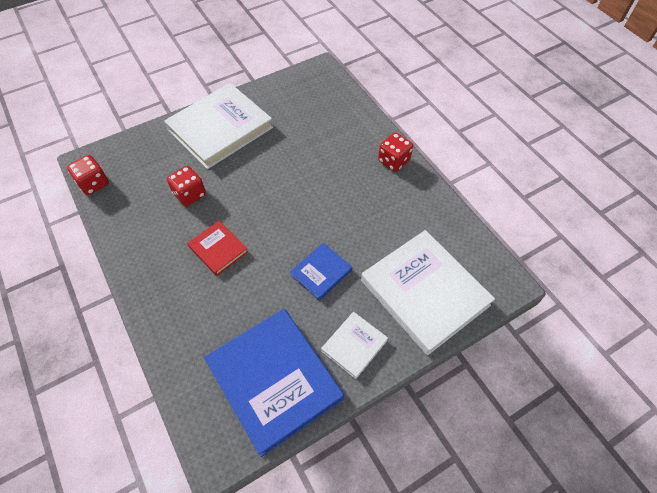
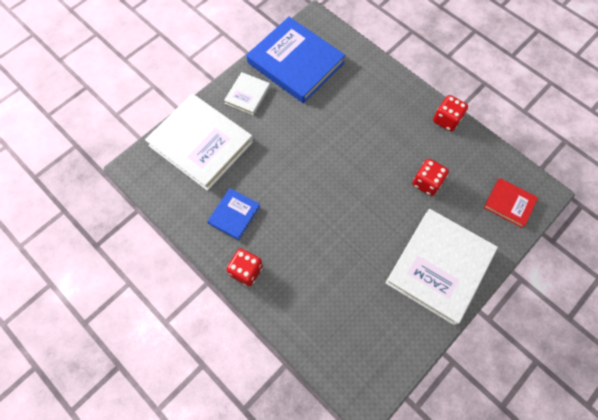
camera: 165 degrees right, 10 degrees up
(93, 184) = (518, 172): red dice -> red dice (446, 120)
(218, 249) = (376, 139): red book -> red book (509, 203)
(321, 273) = (286, 140): blue book -> blue book (234, 214)

